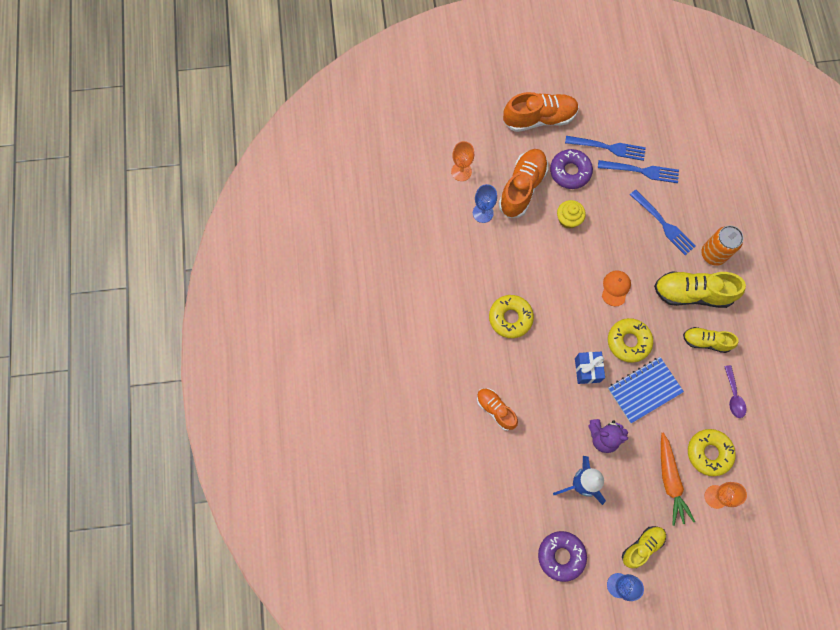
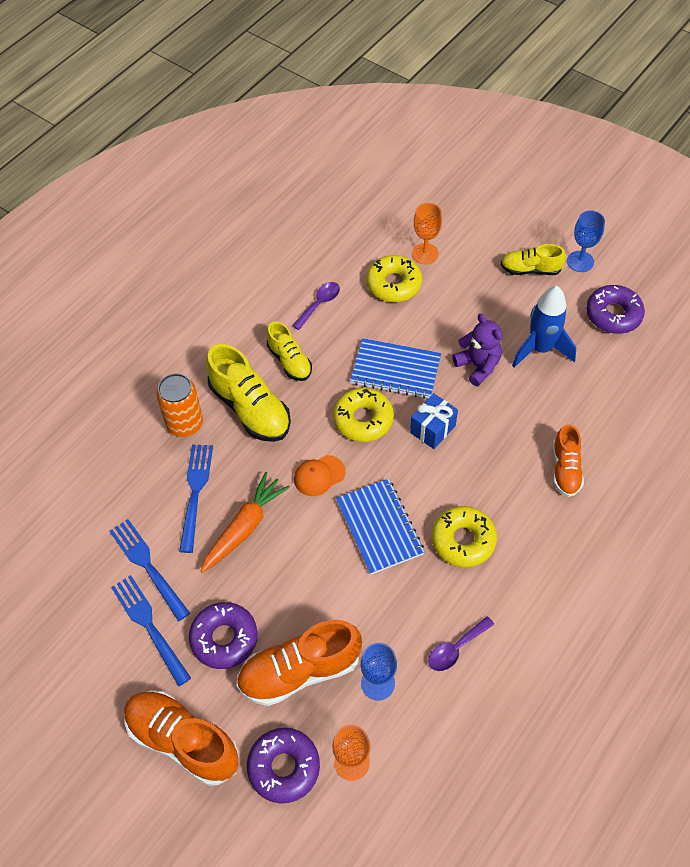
camera: 135 degrees left, 15 degrees down
(463, 259) = (455, 649): none -> purple spoon
(487, 145) = (284, 767): none -> purple donut
(557, 287) = (379, 527): none -> blue notebook
(568, 219) = (288, 586): yellow cupcake -> none
(670, 481) = (452, 292): orange carrot -> orange carrot (244, 527)

